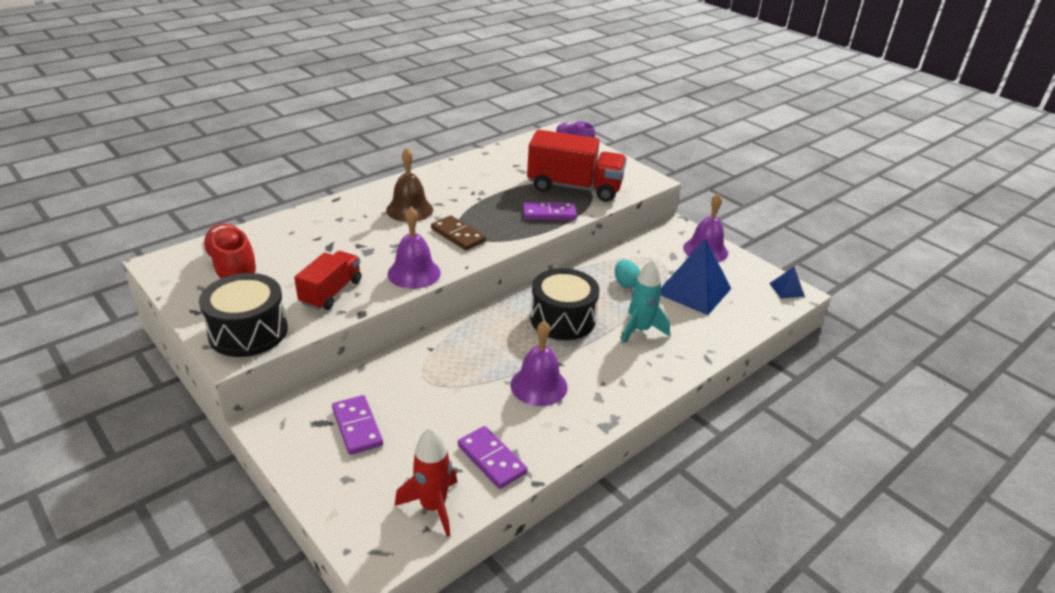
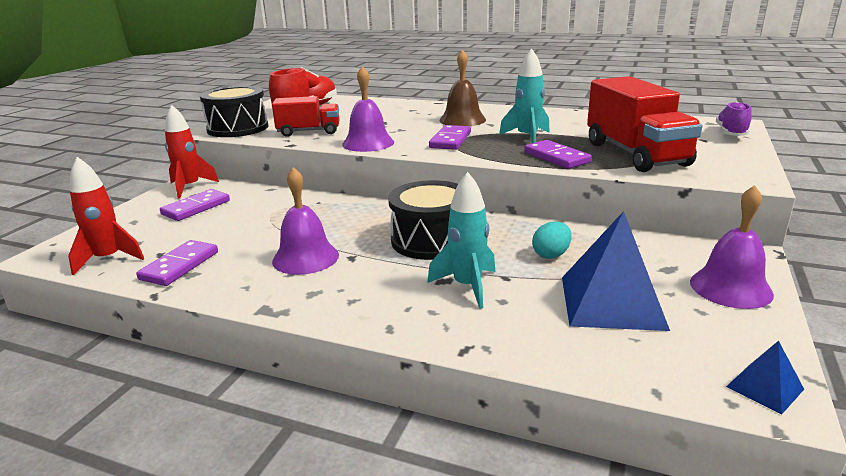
camera: 65 degrees right, 10 degrees down
(286, 421) = (190, 187): none -> red rocket
(458, 235) = (450, 140): brown domino -> purple domino
(493, 205) = (527, 138): none -> turquoise rocket

